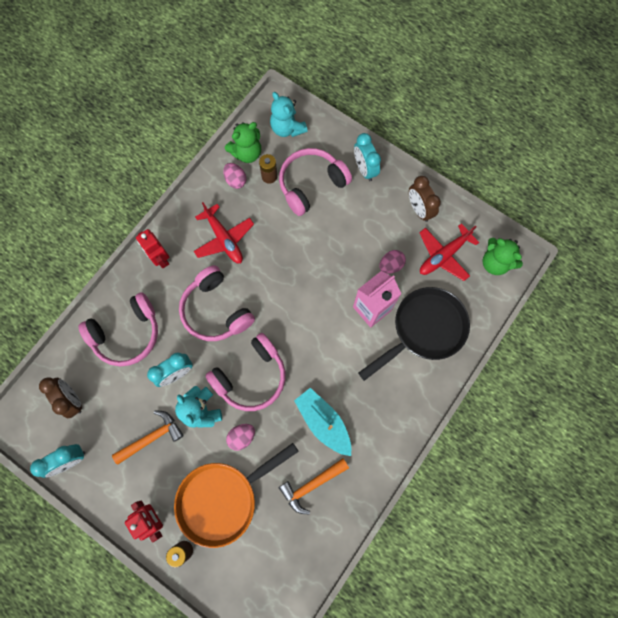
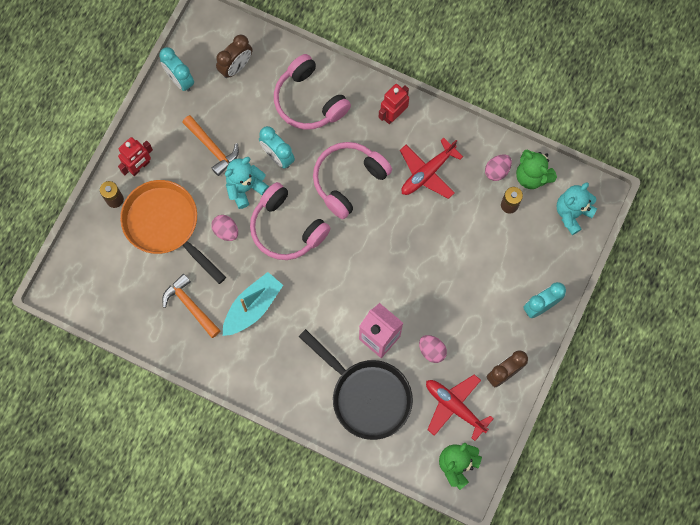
camera: 80 degrees right, 0 degrees up
(311, 185) = (508, 251): pink headphones -> none

